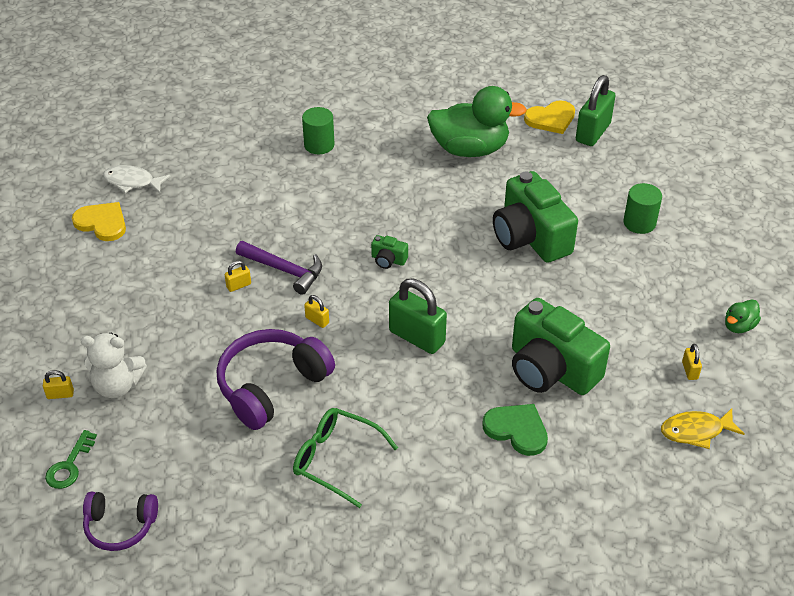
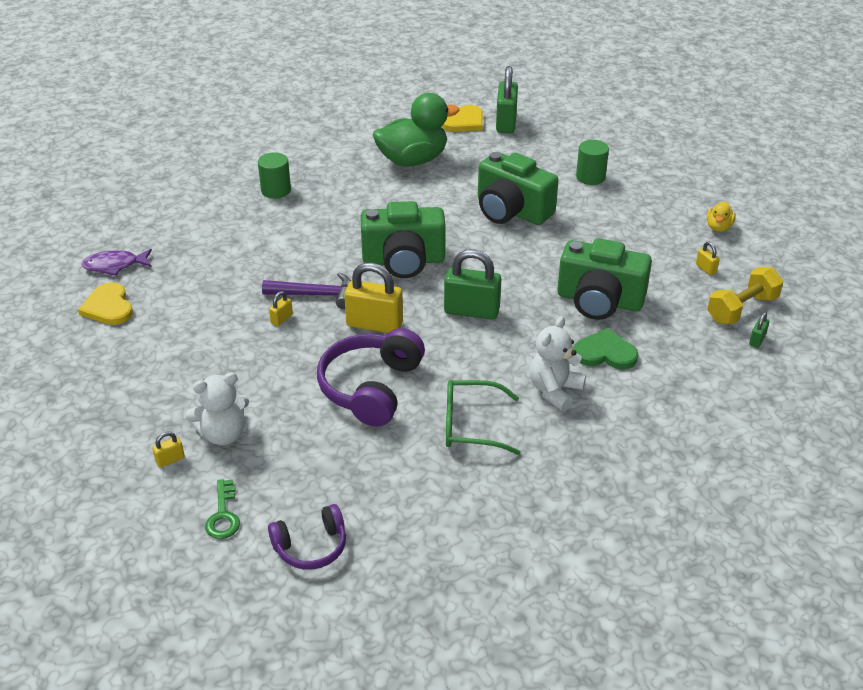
camera: 25 degrees left, 5 degrees down
(102, 223) = (108, 307): yellow heart -> yellow heart turned 120 degrees counterclockwise
(132, 182) = (115, 265): white fish -> purple fish
(317, 320) = (374, 324): yellow padlock -> yellow padlock, size x2.25
(388, 260) = (403, 261): green camera -> green camera, size x2.43
(439, 453) = (554, 390): none -> white teddy bear
(687, 473) = (757, 340): none -> green padlock
(696, 431) = (742, 309): yellow fish -> yellow dumbbell
(739, 326) = (718, 227): green duck -> yellow duck

